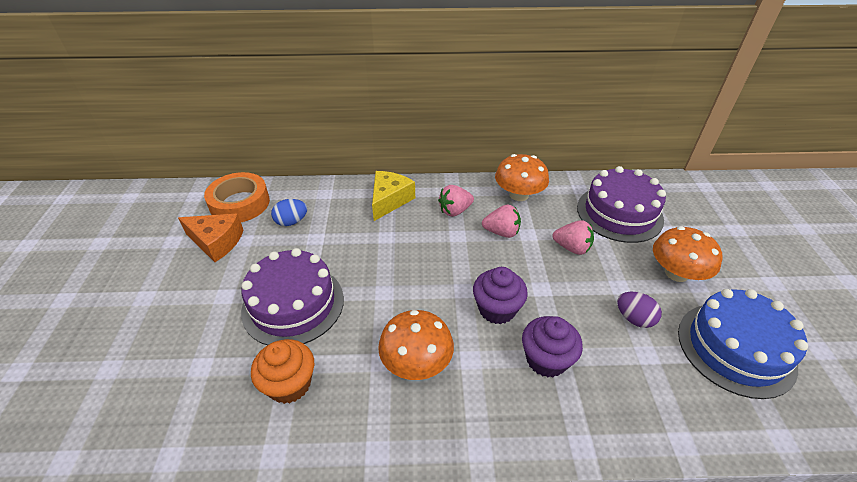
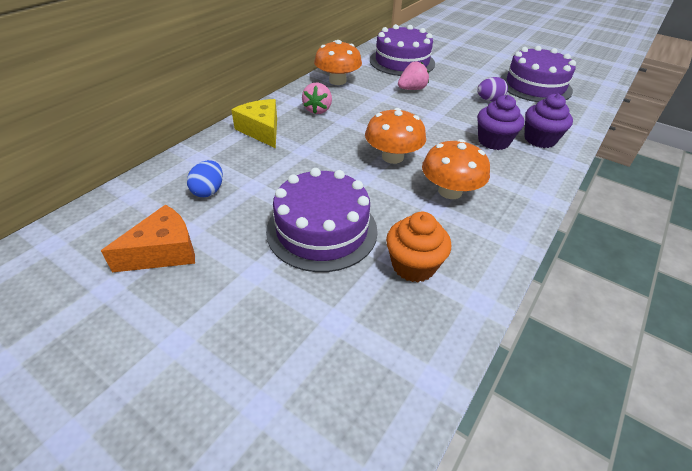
camera: 55 degrees left, 0 degrees up
(240, 203) = (125, 214): orange tape -> none
(497, 309) = (434, 138): purple cupcake -> purple cupcake (540, 139)
(501, 232) = (365, 104): pink strawberry -> none
(676, 273) = (469, 72): orange mushroom -> orange mushroom (392, 157)
(735, 348) = (535, 86): blue cake -> purple cake

